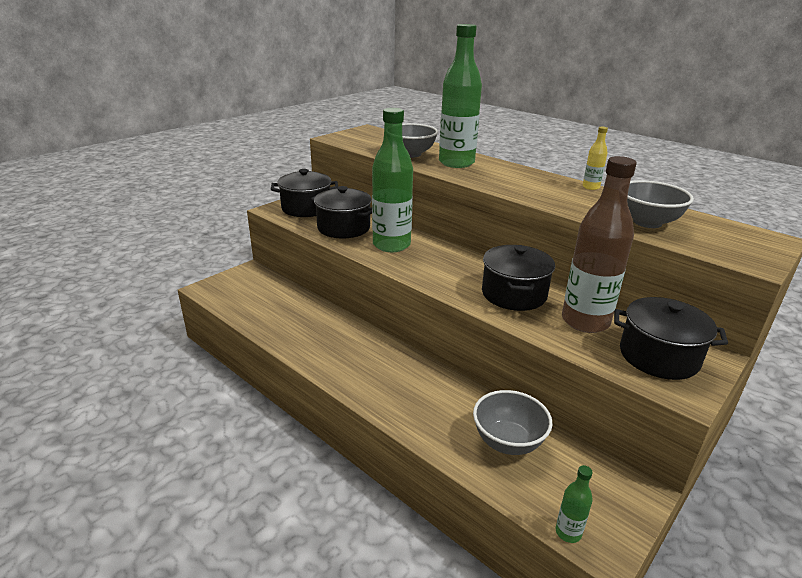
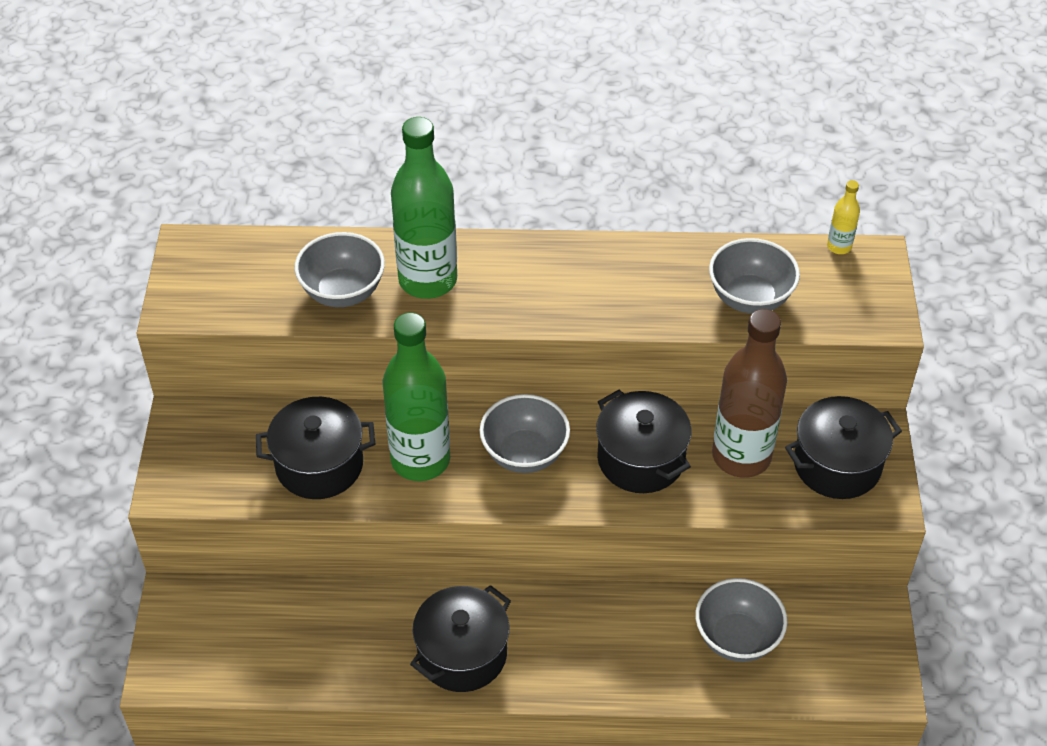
camera: 40 degrees left, 20 degrees up
(306, 208) = (211, 454): black pot -> black pot (462, 654)
(447, 265) = (524, 454): none -> grey bowl
(568, 532) = (854, 696): green bottle -> none
(591, 187) = (636, 246): yellow bottle -> yellow bottle (839, 246)

